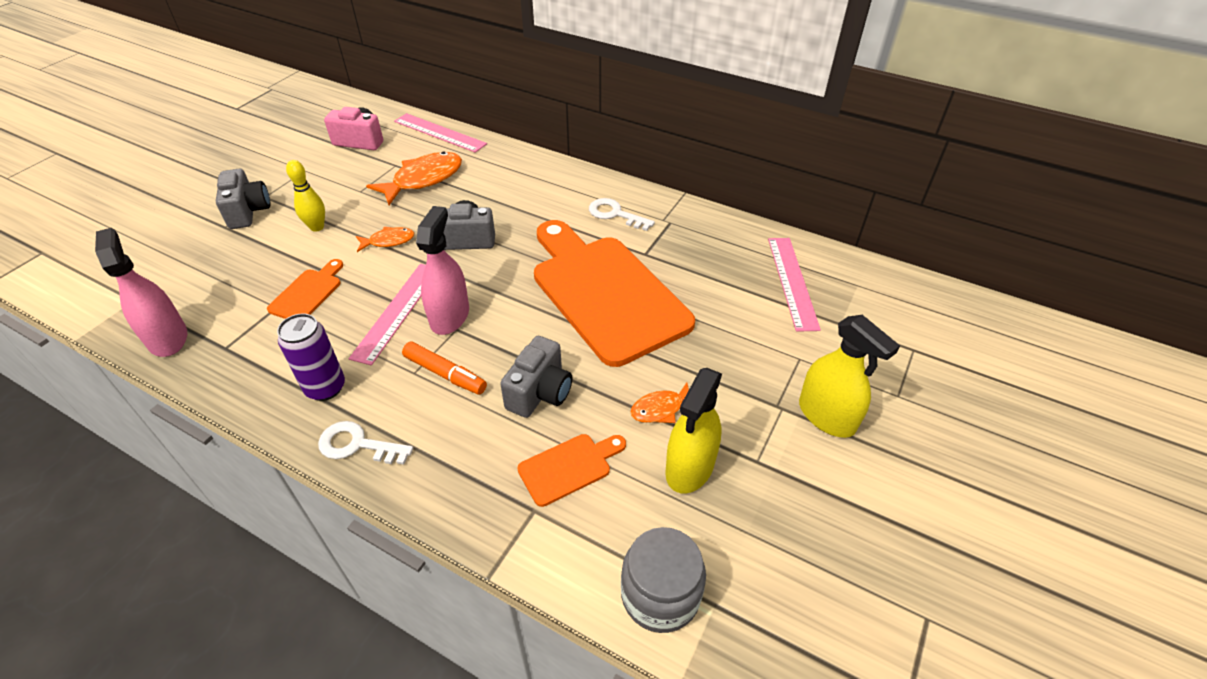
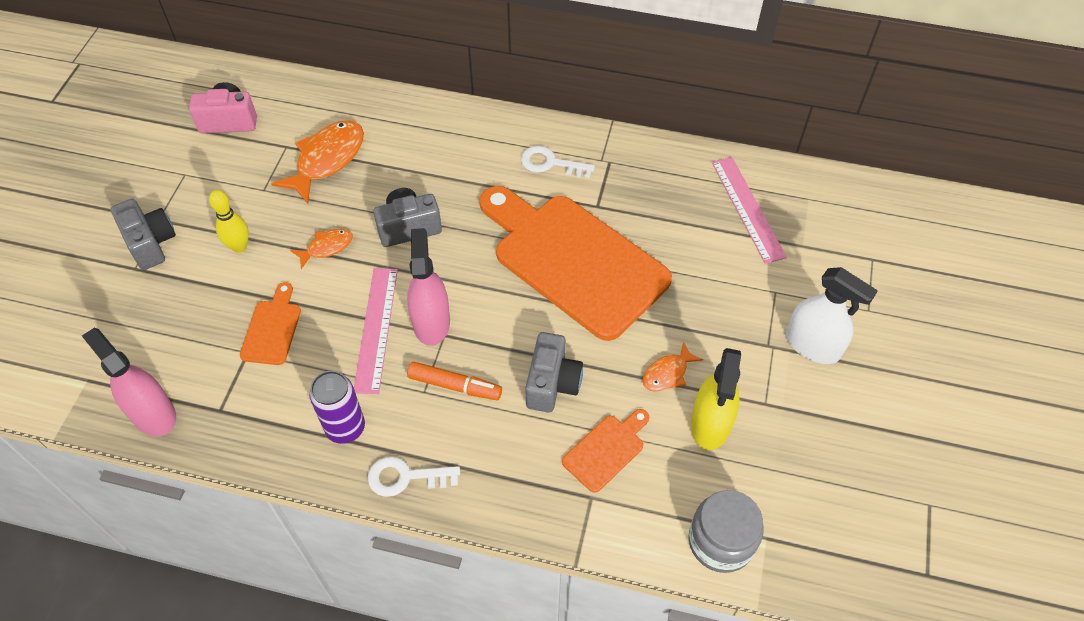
camera: 15 degrees left, 10 degrees up
(440, 132) = (315, 91): pink ruler -> none
(826, 416) = (812, 345): yellow spray bottle -> white spray bottle

